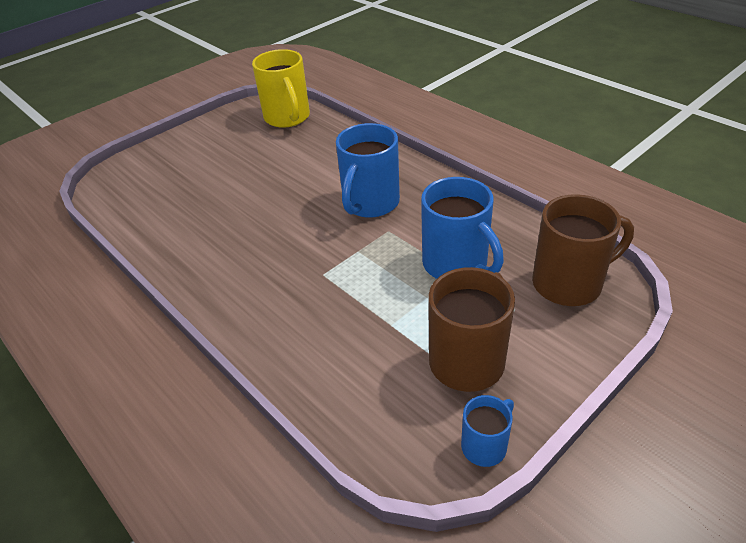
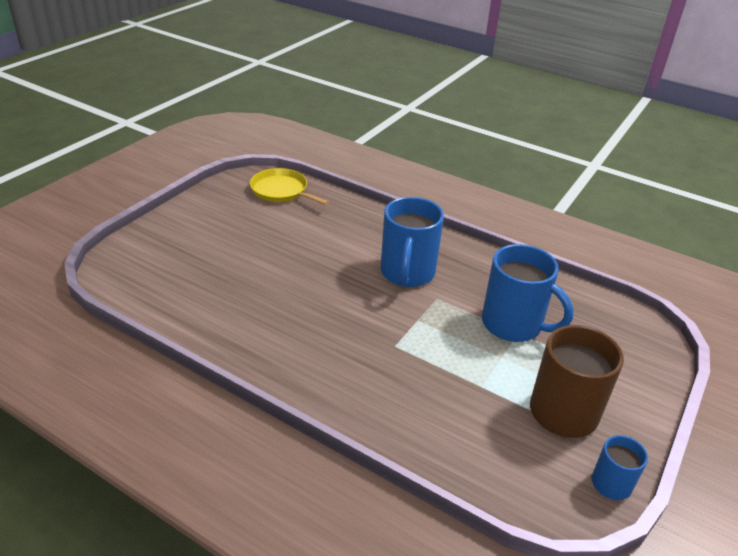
camera: 20 degrees left, 5 degrees down
(287, 118) = (281, 191): yellow mug -> yellow pan
(569, 283) = (615, 332): brown mug -> none

